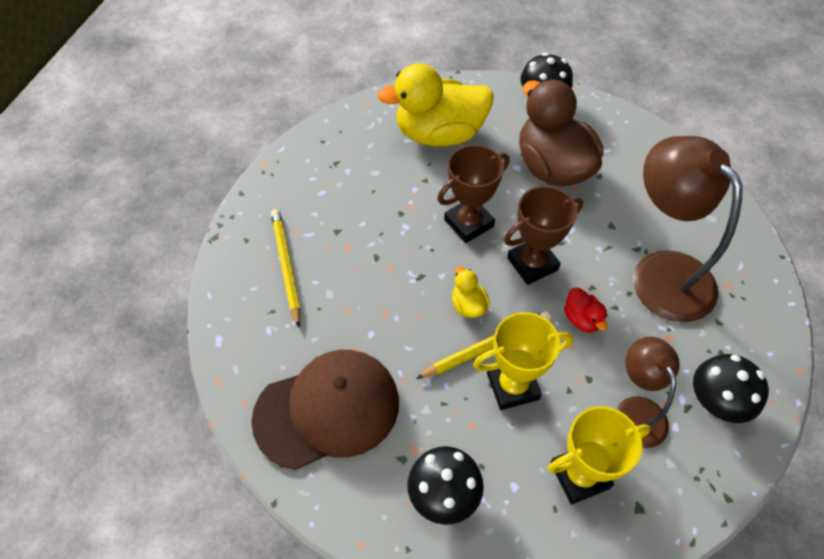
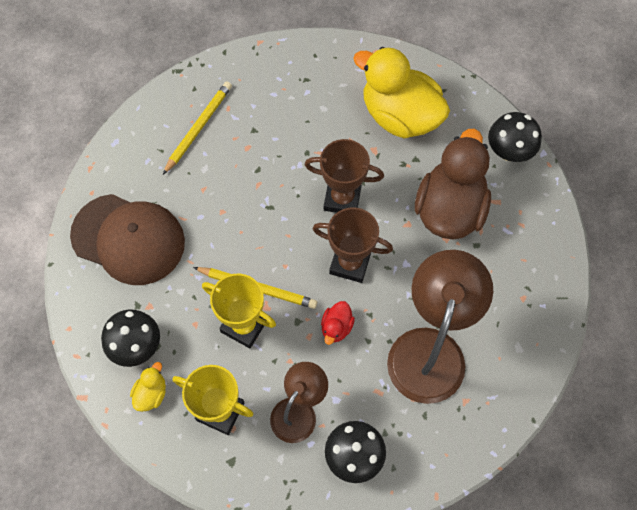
camera: 45 degrees right, 10 degrees up
(468, 305) = (277, 252): yellow duck -> yellow duck (151, 393)

